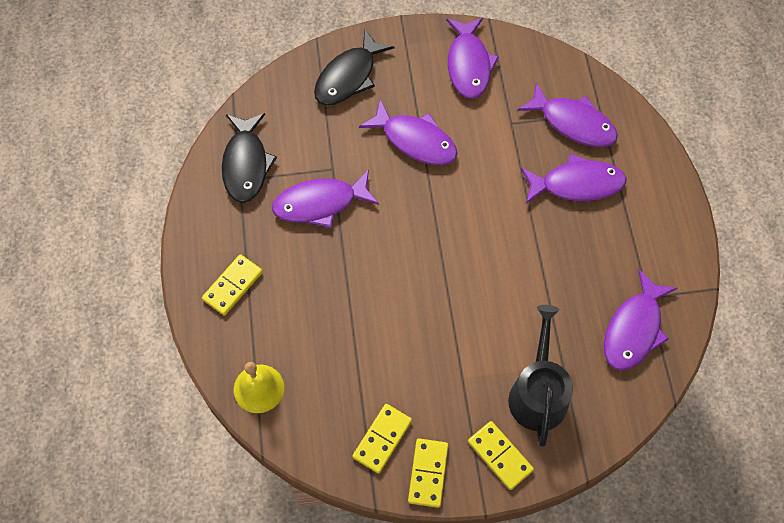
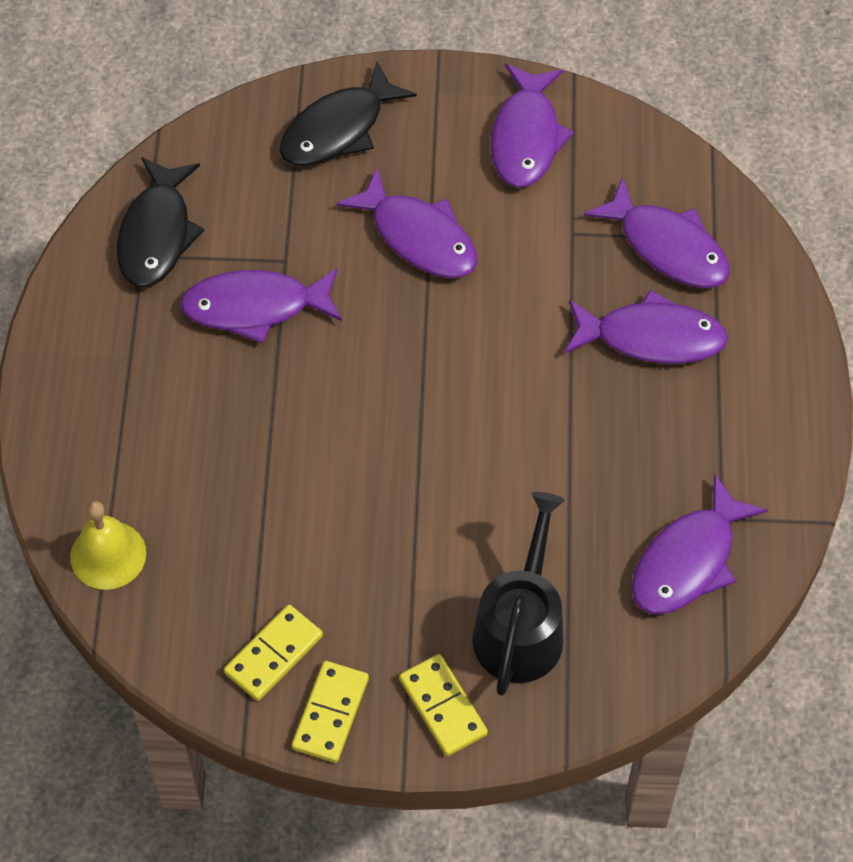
camera: 10 degrees right, 5 degrees down
(232, 286) = (100, 405): yellow domino -> none

